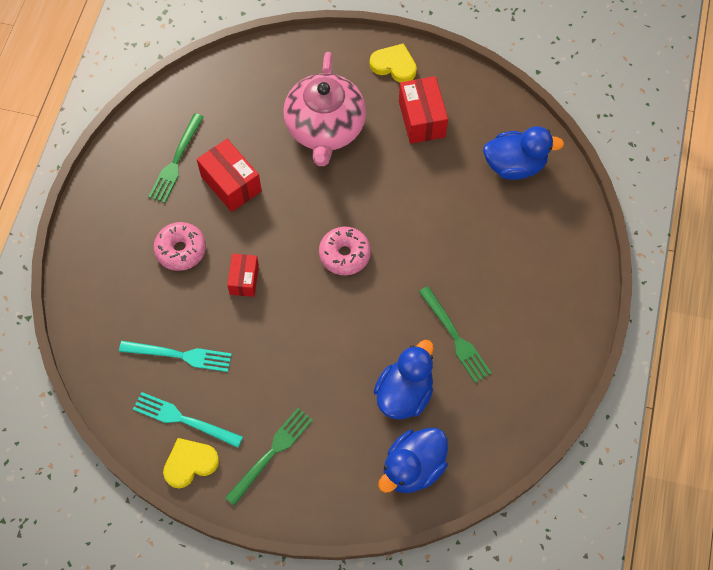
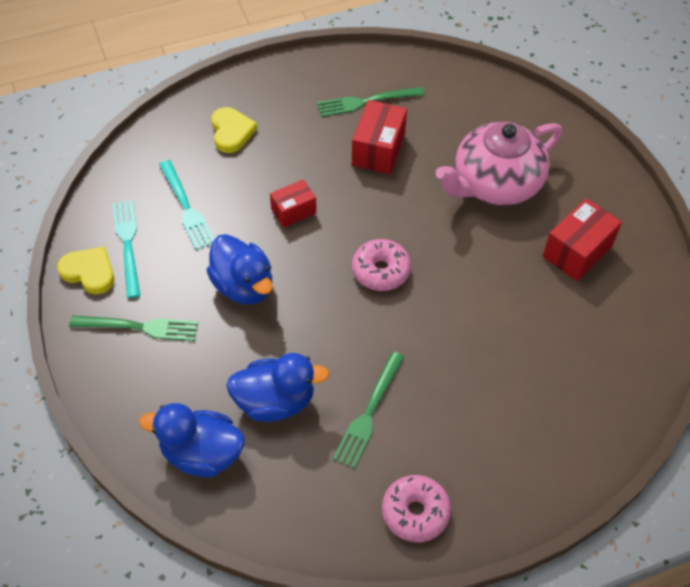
camera: 55 degrees right, 10 degrees down
(181, 250) = (285, 152): pink donut -> pink donut (415, 512)
(394, 65) = (611, 198): yellow heart -> yellow heart (231, 132)
(515, 165) = (603, 358): blue duck -> blue duck (243, 286)

